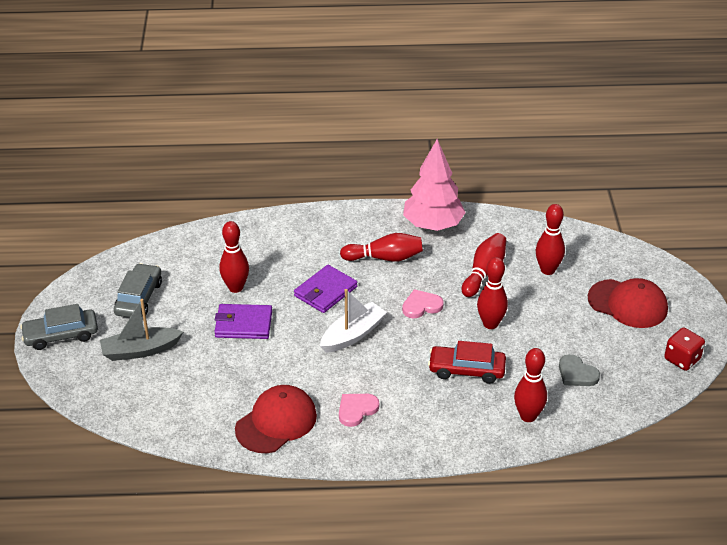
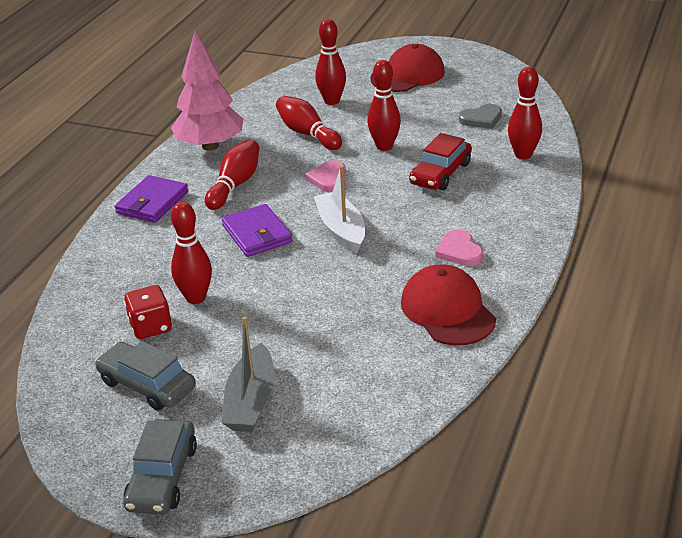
camera: 65 degrees left, 5 degrees down
(243, 324) = (266, 304): purple wallet -> purple wallet (152, 202)
(682, 359) = (494, 69): red dice -> red dice (151, 327)

